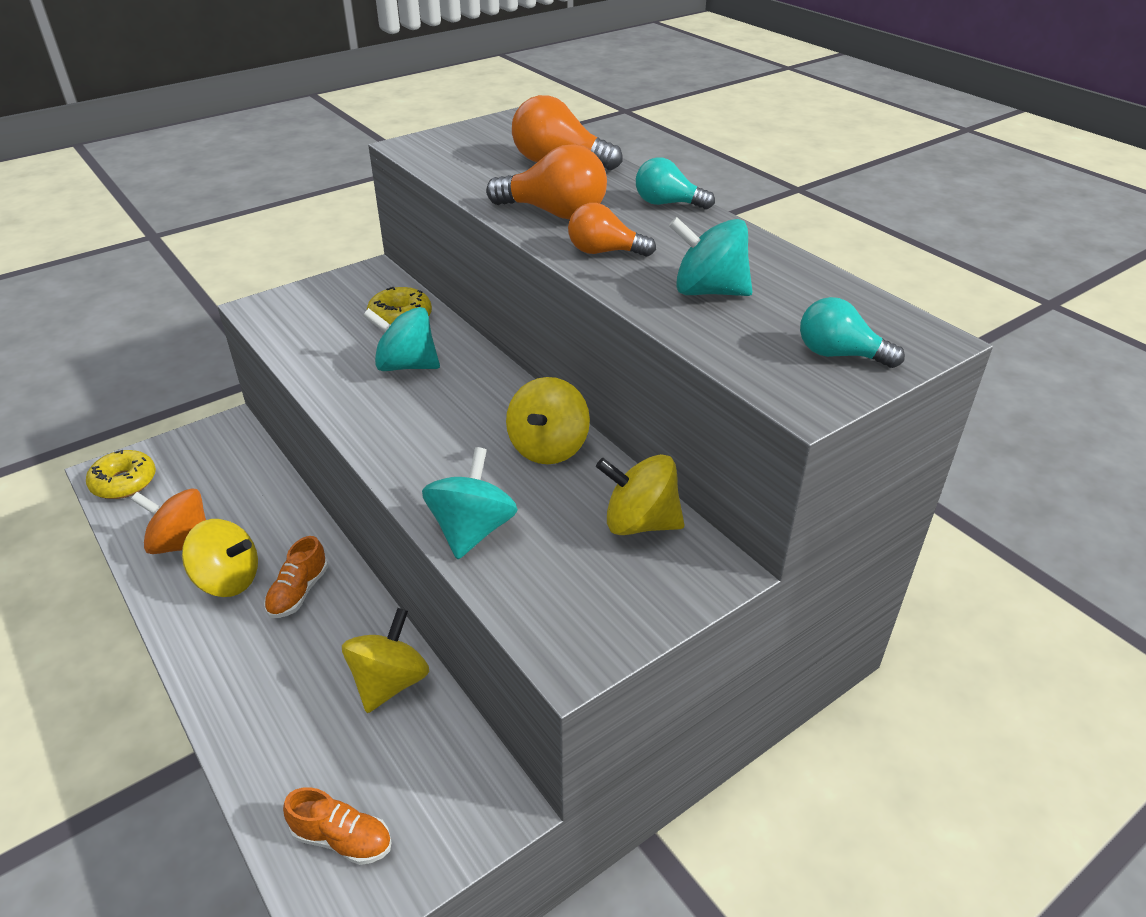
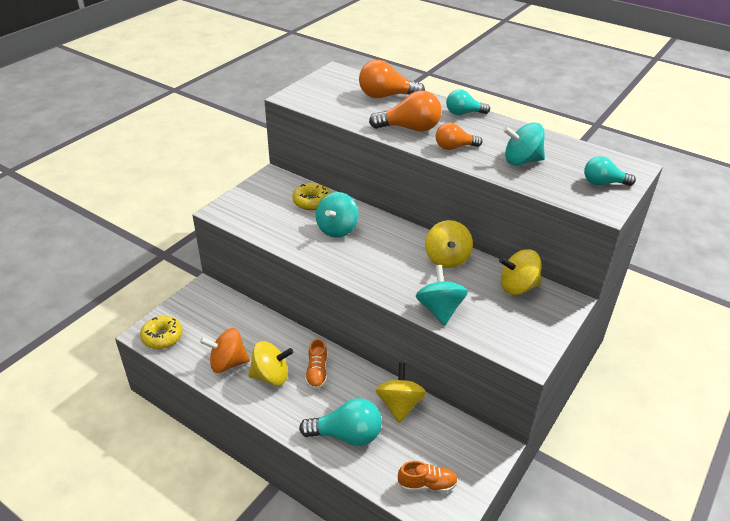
camera: 20 degrees left, 0 degrees up
(273, 708) = (347, 435): none -> turquoise light bulb
(406, 365) = (337, 229): turquoise spinning top -> turquoise spinning top turned 60 degrees counterclockwise

